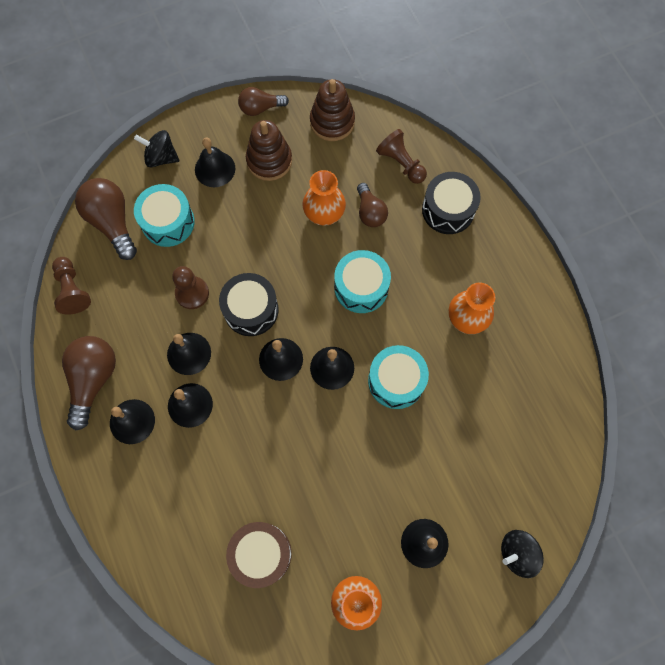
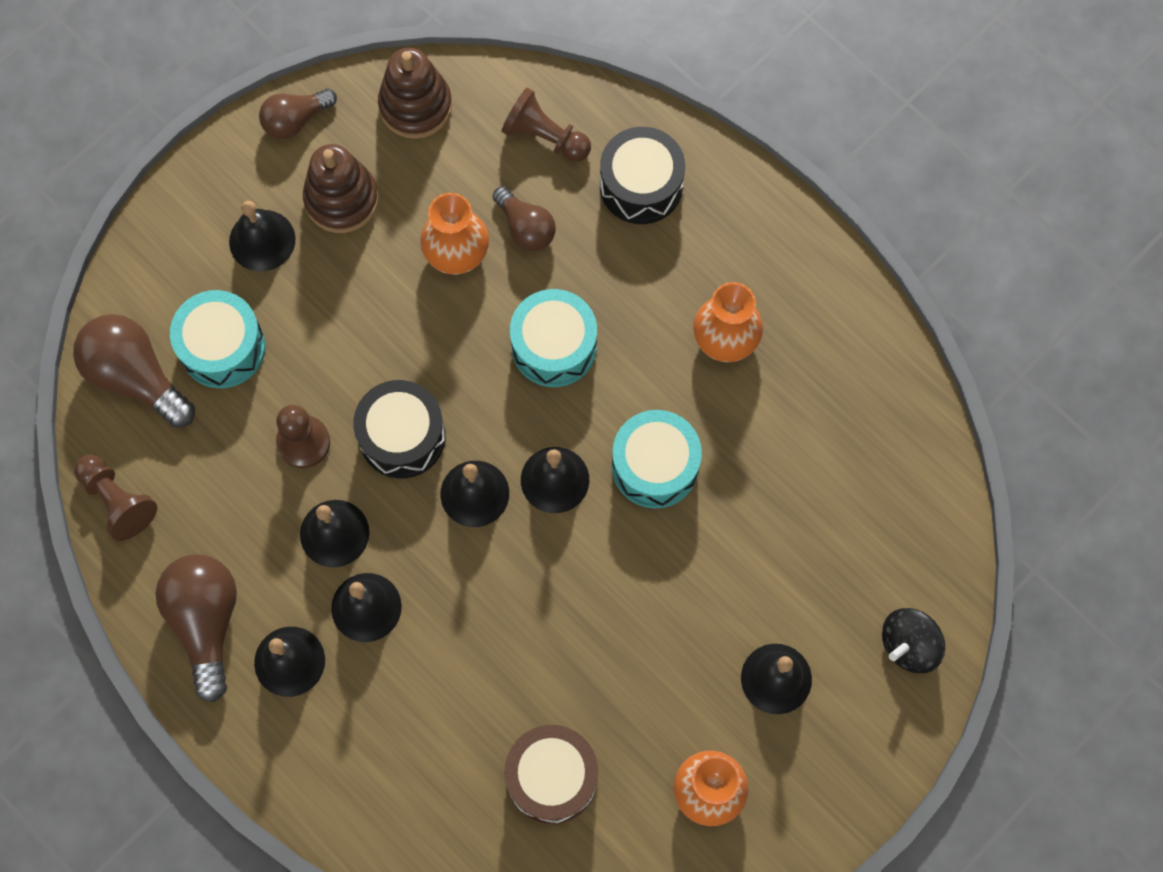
camera: 20 degrees left, 0 degrees up
(161, 157) = (170, 250): black spinning top -> none

